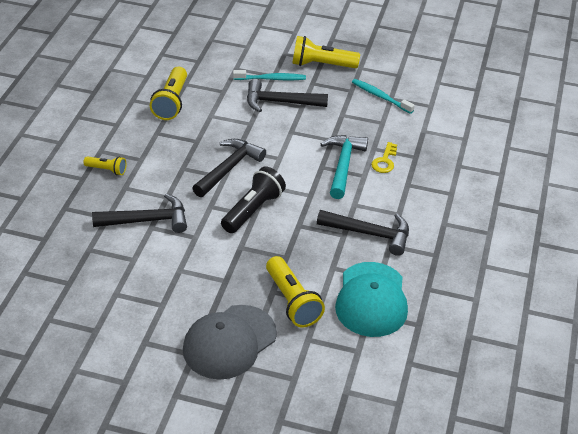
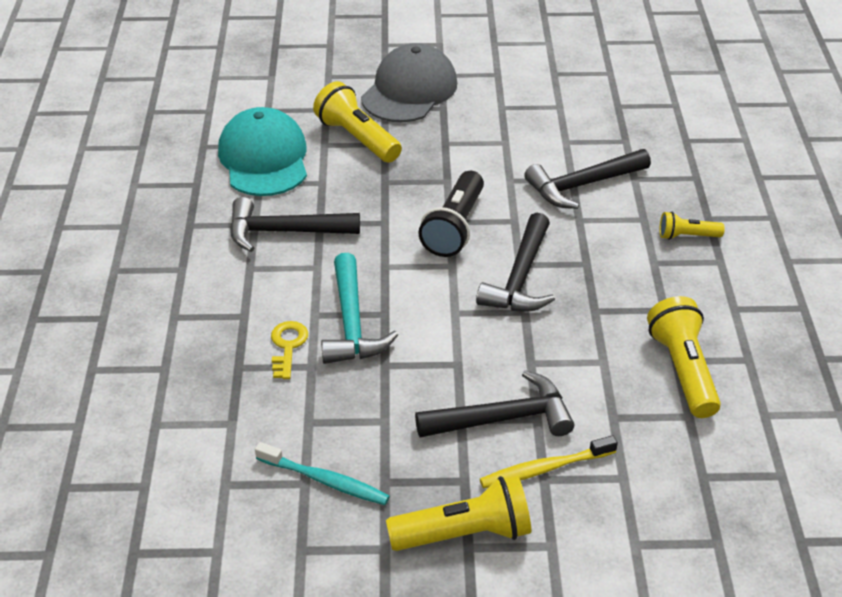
camera: 165 degrees right, 0 degrees up
(271, 79) = (544, 469): turquoise toothbrush -> yellow toothbrush

